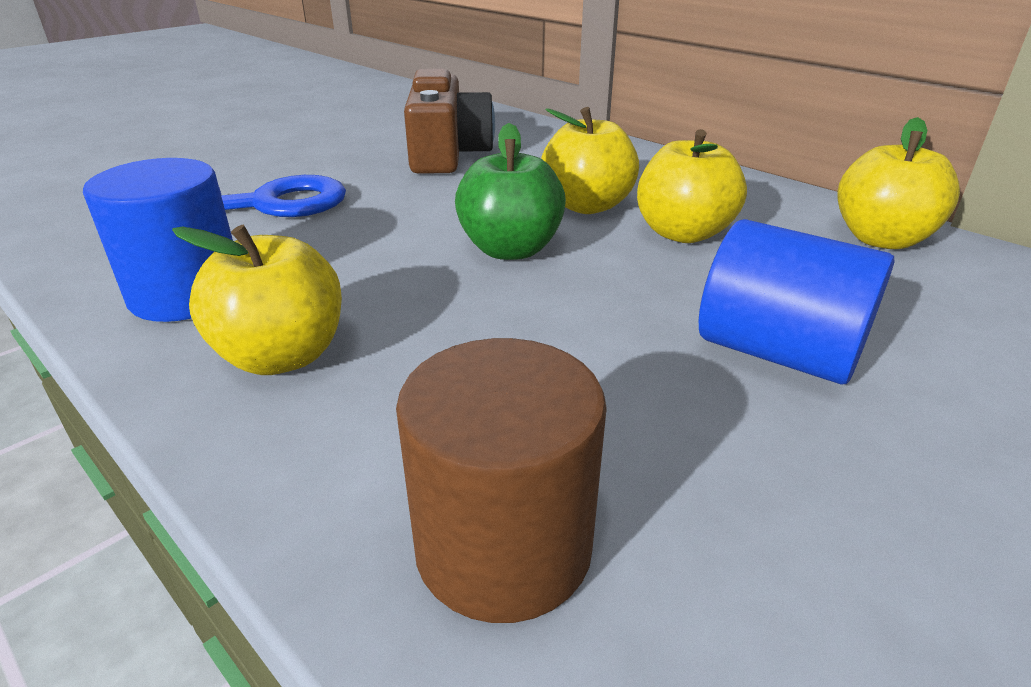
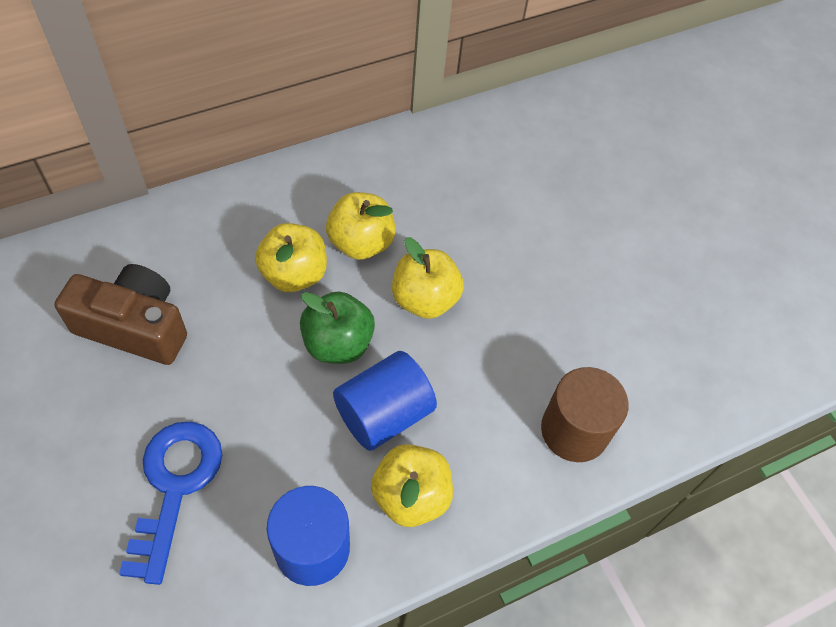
camera: 75 degrees left, 25 degrees up
(778, 352) = (495, 272): blue cylinder -> blue cylinder (384, 414)
(881, 239) = (414, 156): yellow apple -> yellow apple (425, 299)

